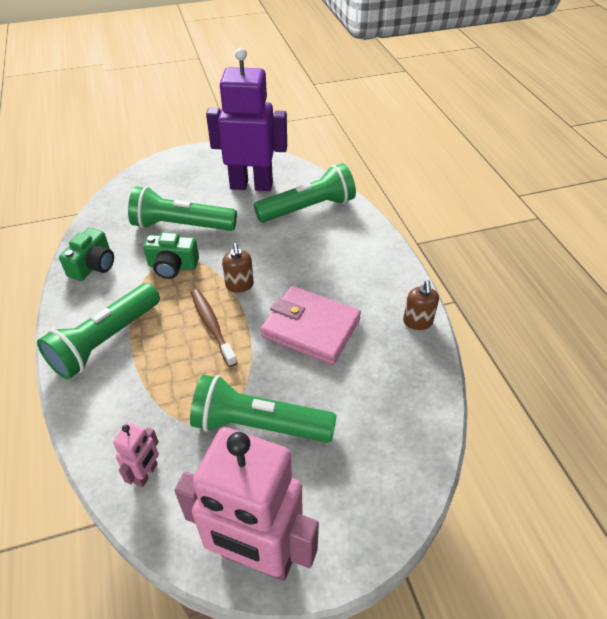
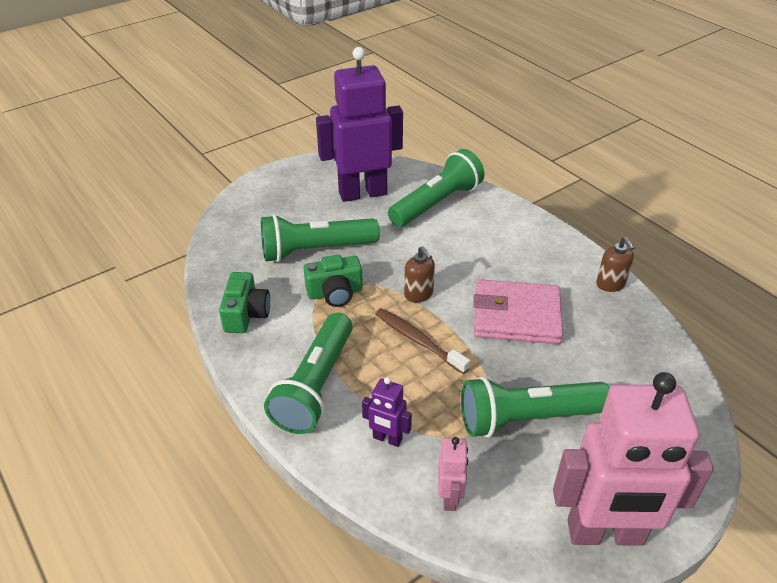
camera: 20 degrees left, 5 degrees down
(130, 404) = (387, 439): none -> purple robot

